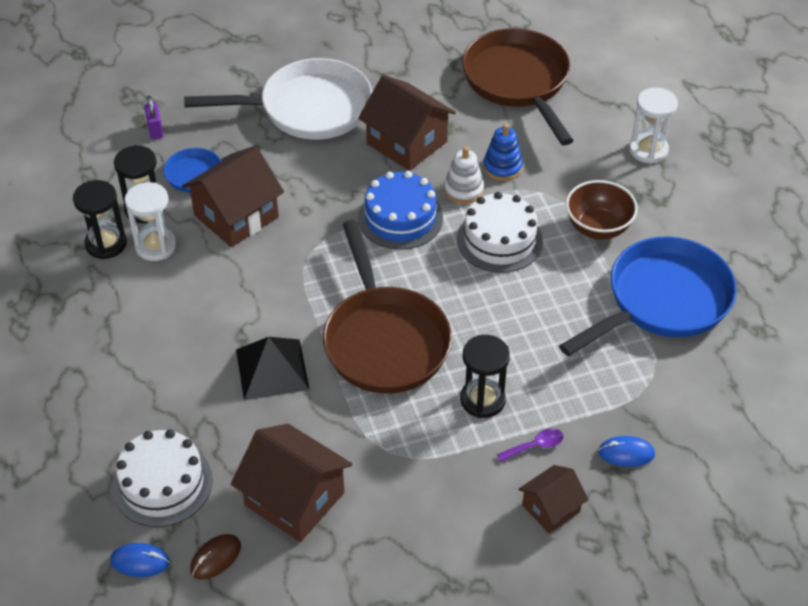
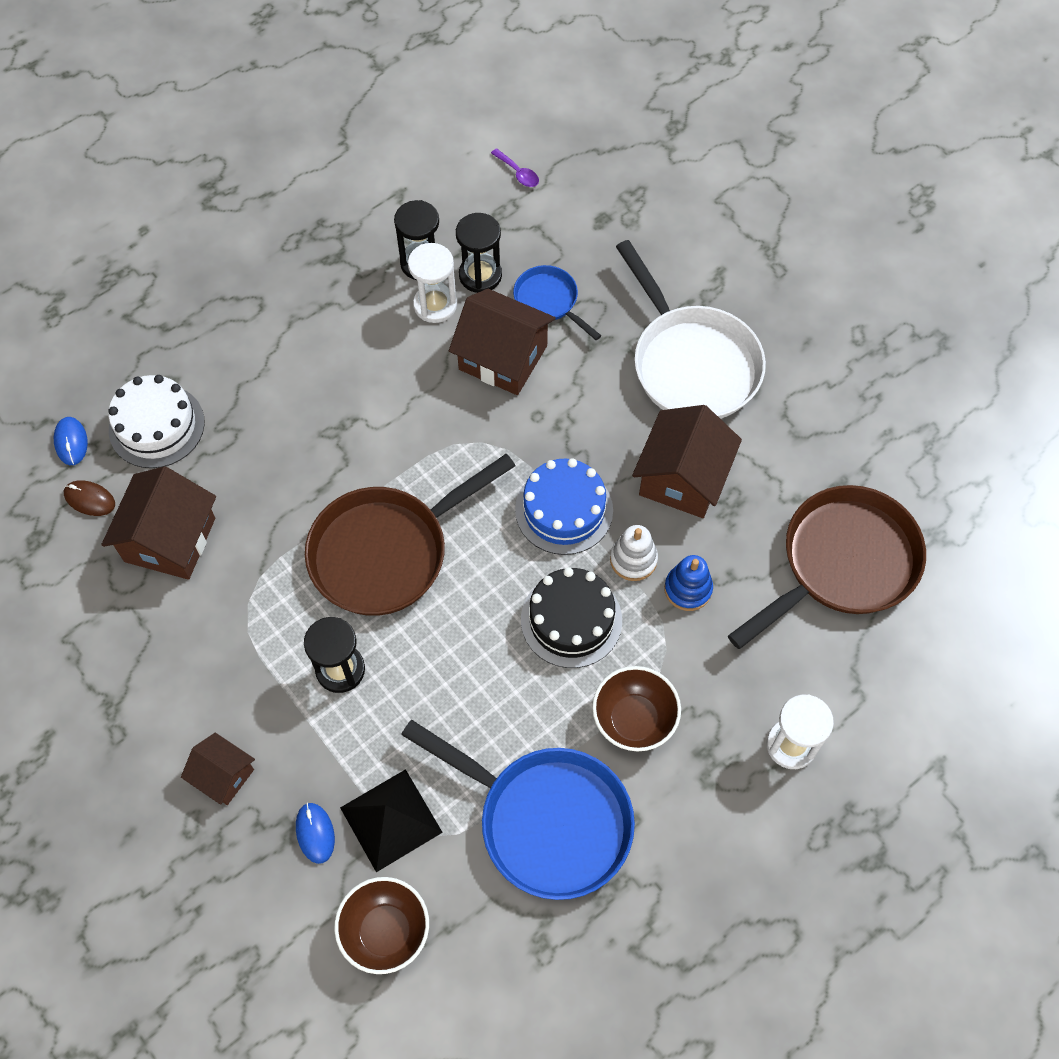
camera: 70 degrees right, 15 degrees up
(155, 130) = (593, 239): purple padlock -> none
(272, 369) = (316, 464): black pyramid -> black pyramid (391, 820)
(499, 240) = (571, 620): white cake -> black cake
(535, 446) = (296, 738): purple spoon -> purple spoon (518, 173)
(725, 425) = (385, 931): none -> brown bowl

